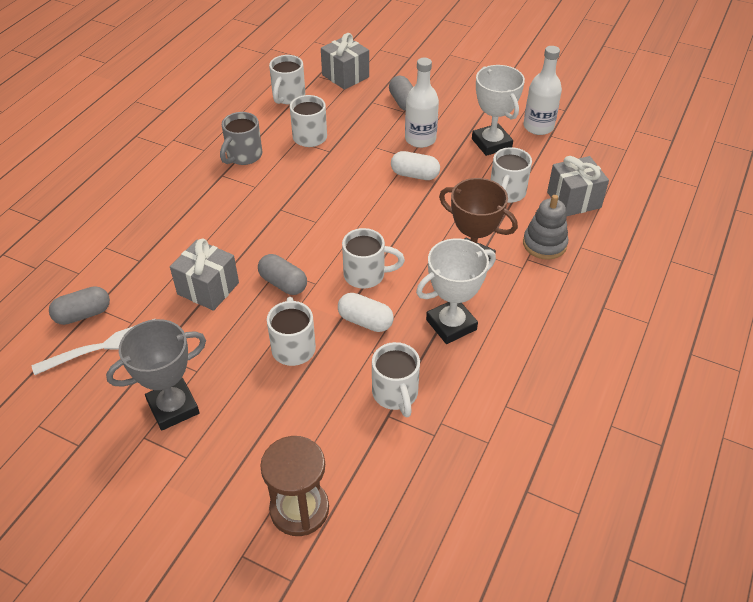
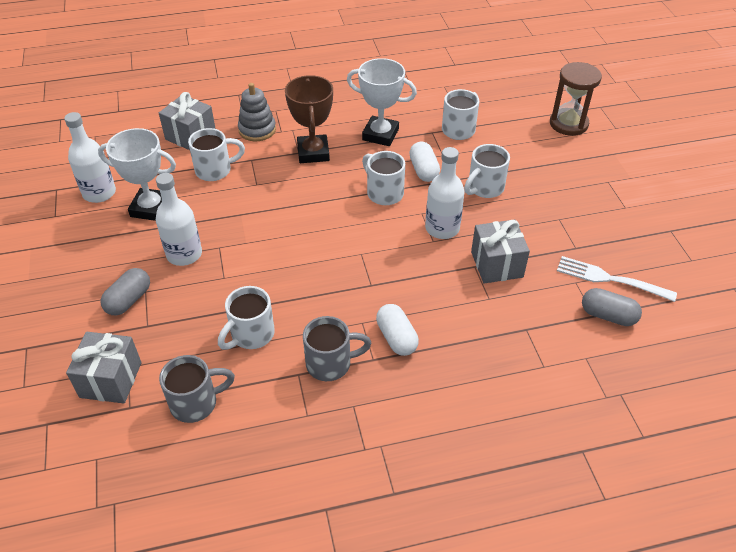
camera: 130 degrees left, 0 degrees up
(173, 407) = (593, 209): grey trophy -> none
(283, 283) = (442, 228): grey capsule -> white bottle
(288, 97) = (196, 403): white mug -> grey mug
(414, 175) = (241, 230): white capsule -> white capsule (396, 338)
(491, 143) = (151, 208): white trophy -> white trophy turned 75 degrees clockwise

